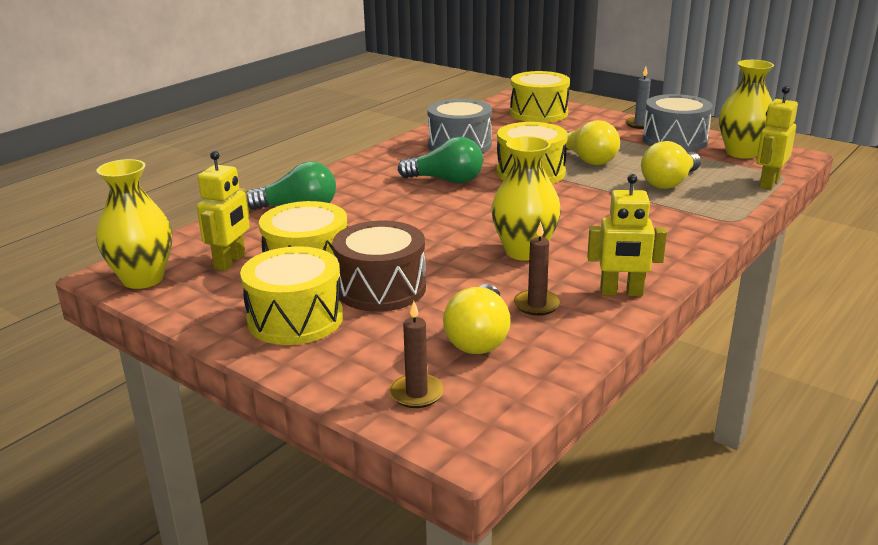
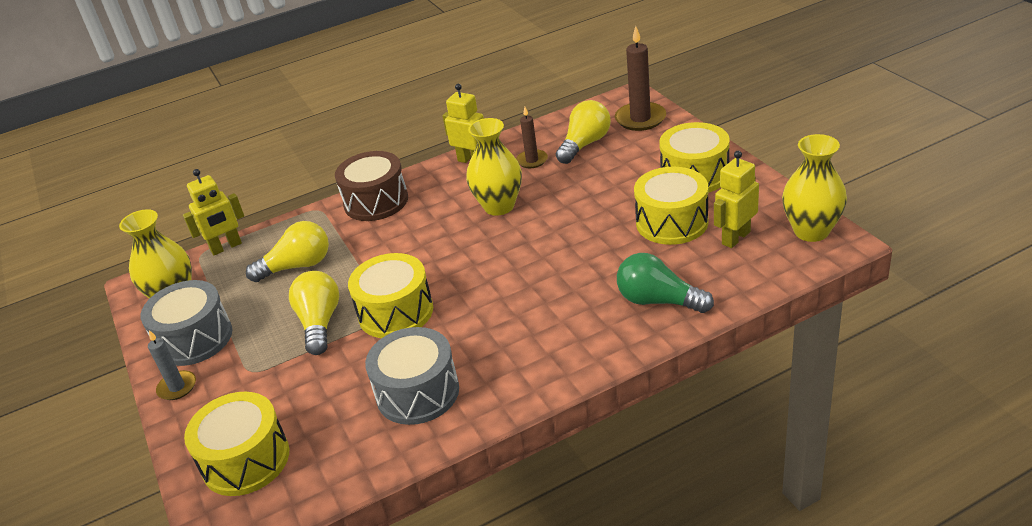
camera: 150 degrees left, 10 degrees up
(381, 288) = (625, 190): brown drum -> brown drum (376, 201)
(416, 394) = (640, 119): brown candle -> brown candle, size x1.67
(446, 180) = (487, 318): green light bulb -> none

